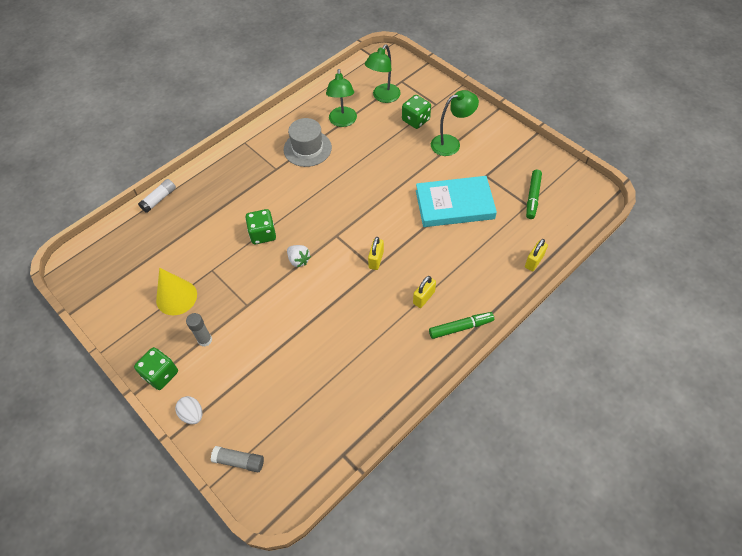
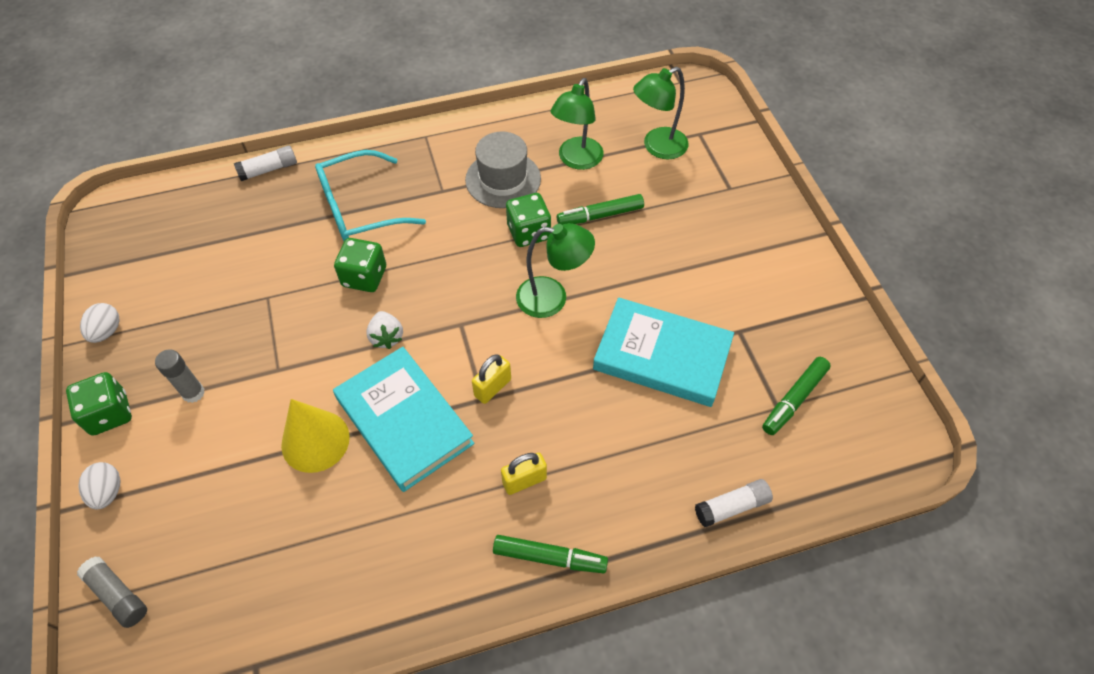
camera: 25 degrees right, 0 degrees up
(123, 332) = (107, 331): none -> white egg
(176, 297) = (199, 314): yellow cone -> yellow cone (315, 441)
(232, 198) = (359, 208): none -> turquoise glasses
(339, 298) = (404, 421): none -> turquoise book
(375, 146) = (600, 215): none -> green marker
(415, 120) = (684, 200): green dice -> green dice (529, 232)
(451, 143) = (716, 257): green lamp -> green lamp (552, 298)
(534, 261) = (731, 507): yellow padlock -> white glue stick

